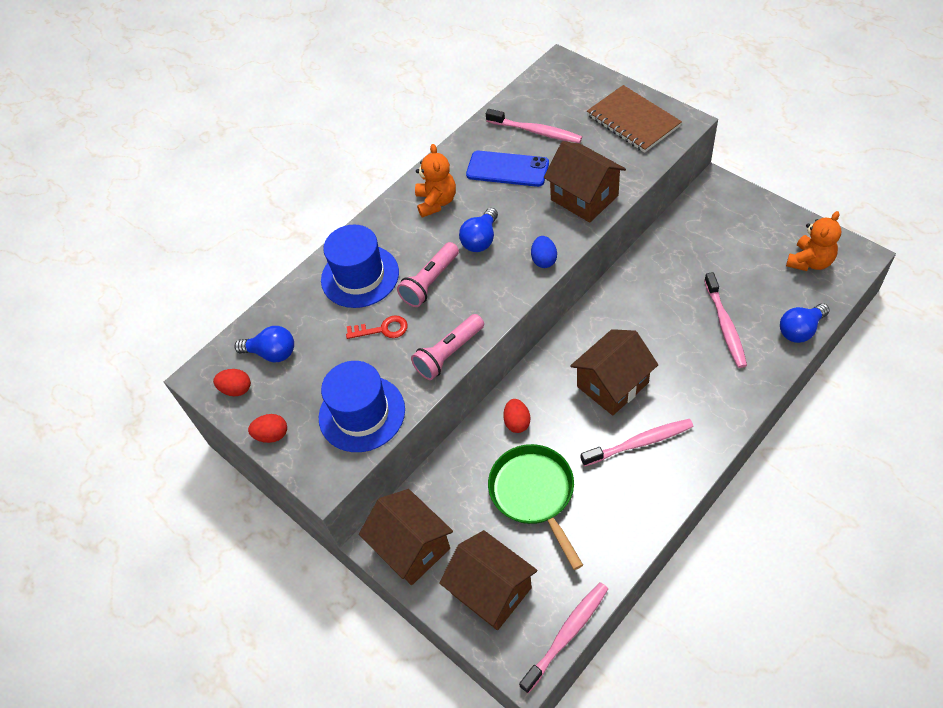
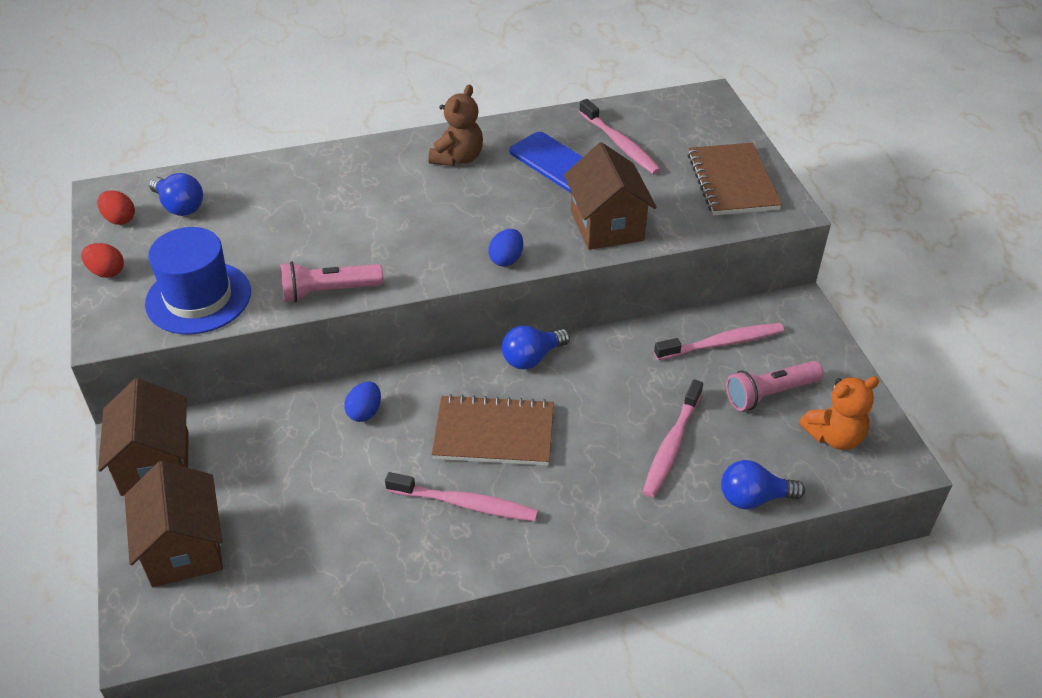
camera: 25 degrees right, 10 degrees down
(360, 276) = (321, 184): blue hat -> none
(382, 329) = (293, 238): red key -> none
(430, 282) = (378, 222): pink flashlight -> pink flashlight (770, 394)
(436, 202) = (458, 158): orange teddy bear -> brown teddy bear
(481, 240) = (464, 210): blue light bulb -> blue light bulb (532, 358)
(517, 422) = (365, 412): red egg -> blue egg
(534, 494) = (313, 487): green pan -> none
(567, 634) = (210, 636): pink toothbrush -> pink toothbrush (722, 343)
(612, 384) = (494, 433): brown house -> brown notebook

